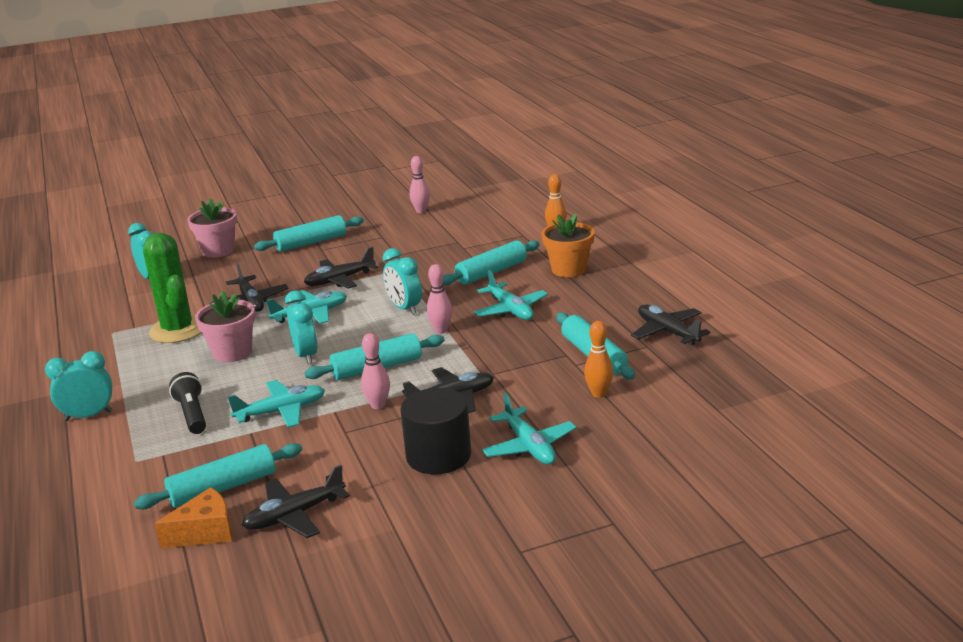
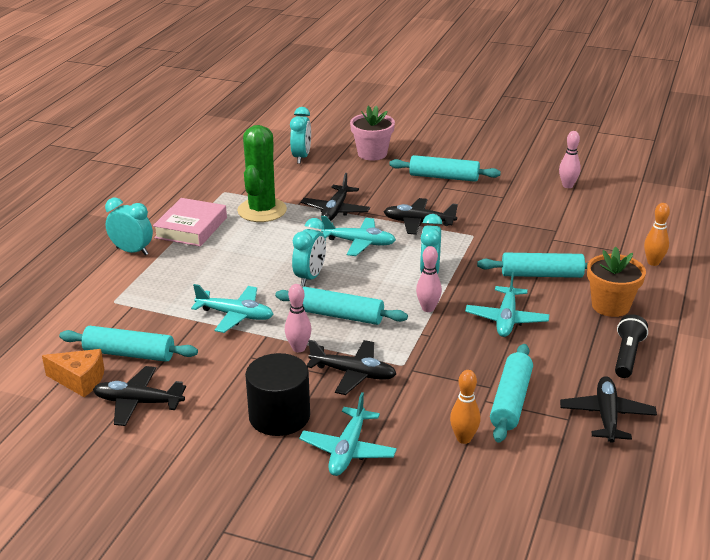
camera: 40 degrees right, 5 degrees up
(124, 372) = (191, 228): none -> pink book
(192, 414) = (185, 285): black flashlight -> black flashlight (627, 356)
(232, 352) = (269, 248): pink flower pot -> none

